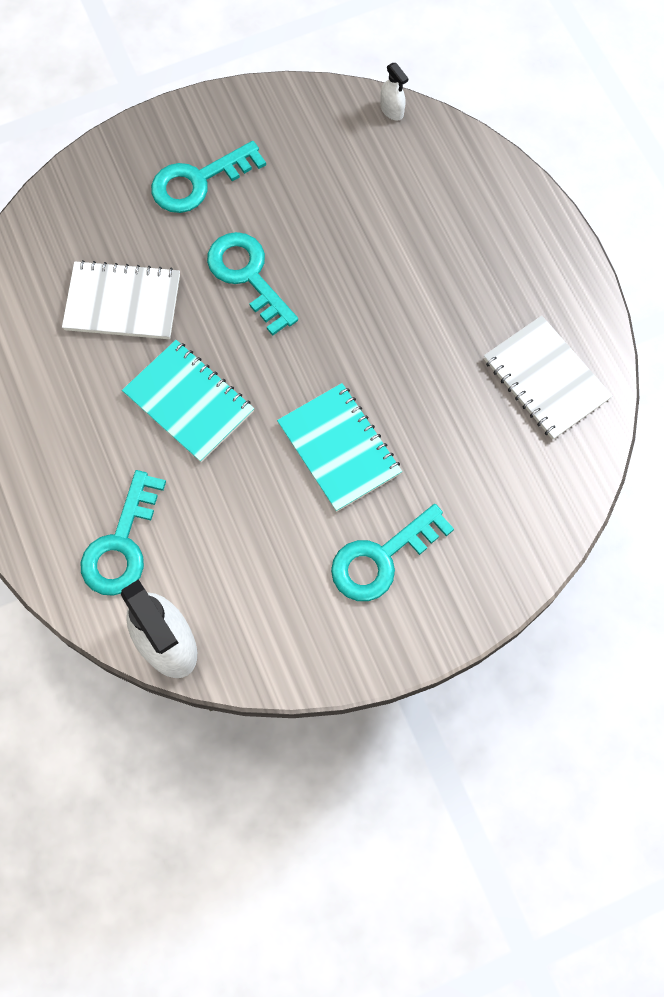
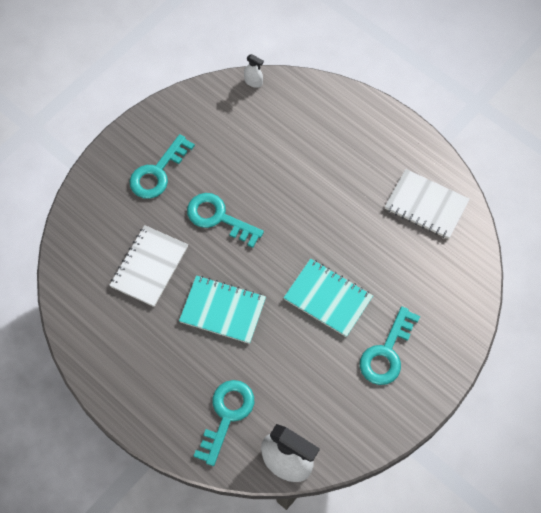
camera: 25 degrees left, 5 degrees down
(121, 544) = (227, 415): turquoise key -> turquoise key turned 150 degrees counterclockwise
(122, 302) = (149, 266): white notebook -> white notebook turned 45 degrees counterclockwise

